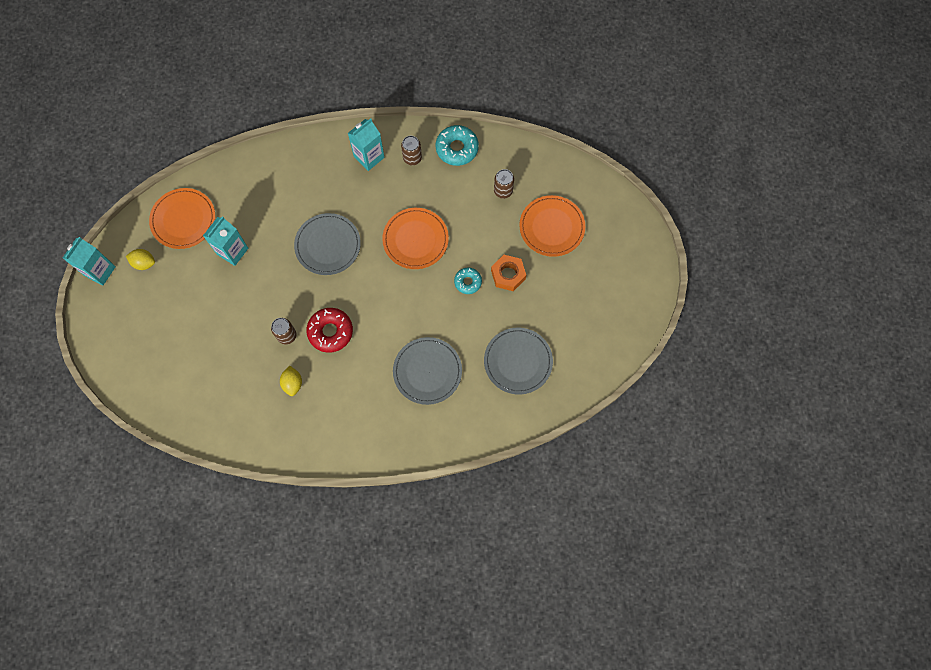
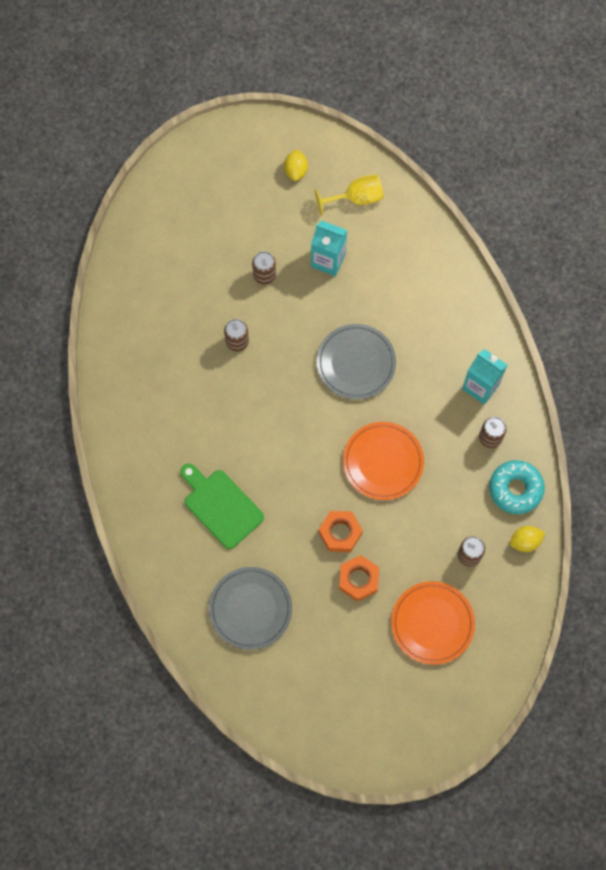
camera: 80 degrees right, 0 degrees up
(100, 271) = (277, 128): turquoise carton -> none
(183, 219) = (356, 198): orange plate -> yellow goblet
(233, 304) = (264, 275): none -> brown can
(293, 383) = (182, 360): yellow lemon -> yellow lemon (525, 541)
(330, 332) = (250, 388): red donut -> none
(427, 371) = (221, 506): grey plate -> green cutting board
(468, 282) = (340, 533): turquoise donut -> orange nut

